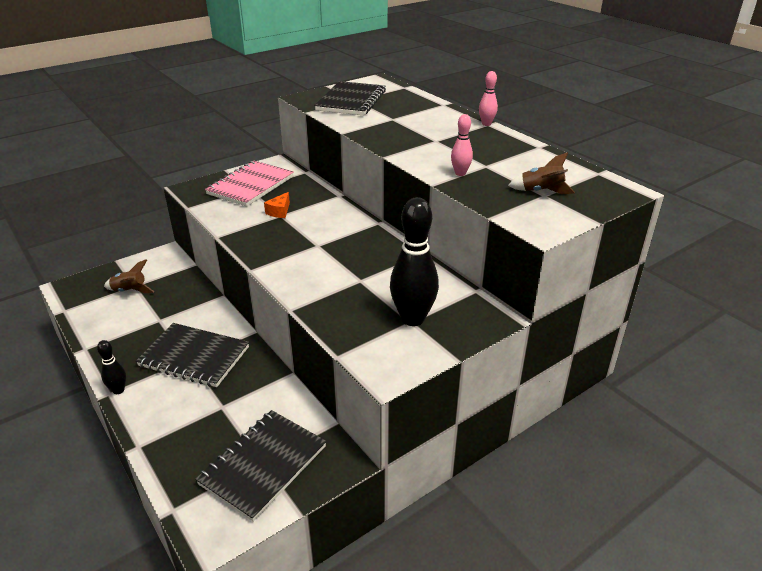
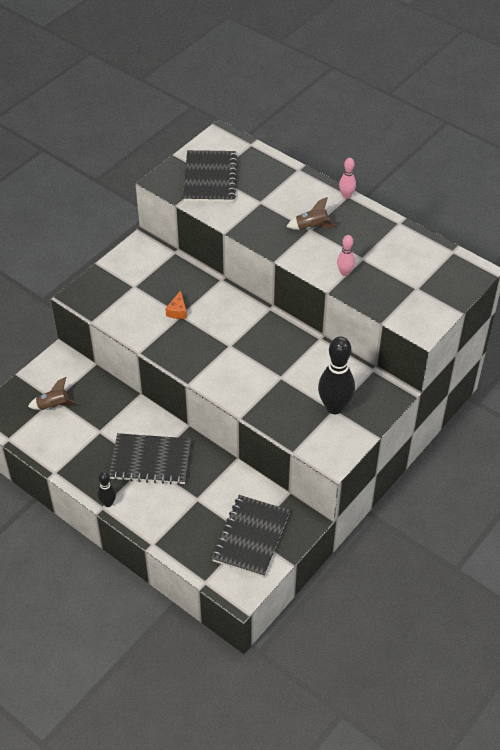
camera: 15 degrees left, 15 degrees up
(251, 185) = (133, 281): pink notebook -> none
(541, 191) = (413, 284): brown rocket -> brown rocket (312, 227)

